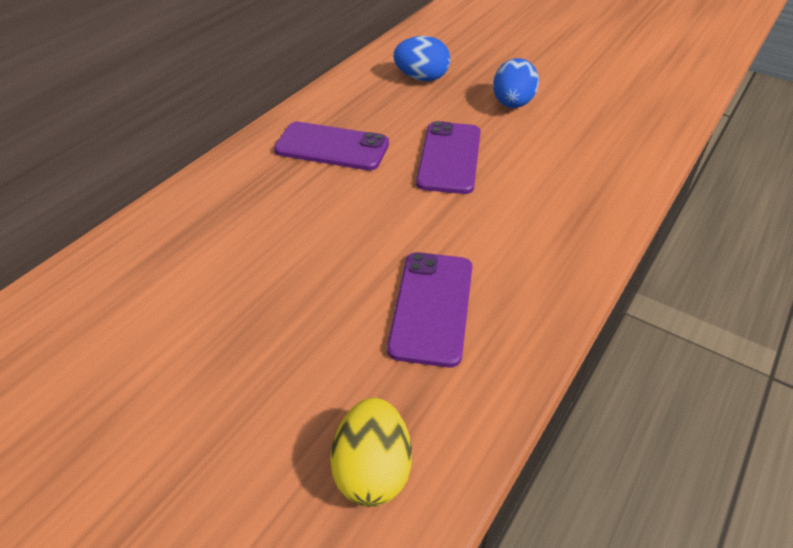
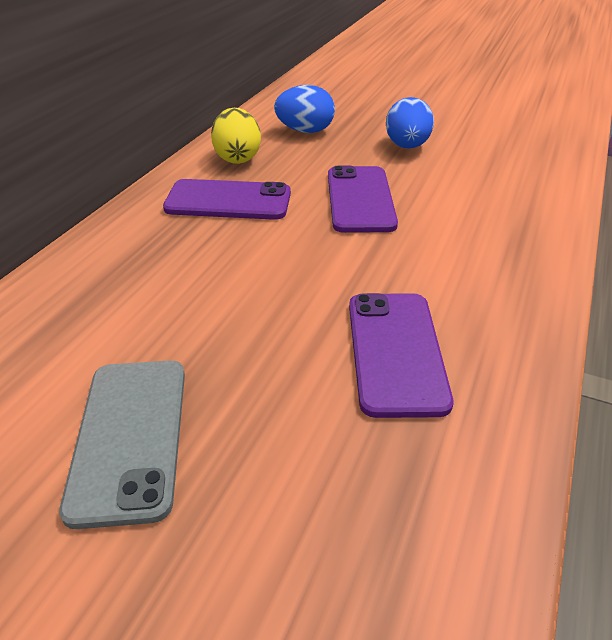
camera: 10 degrees left, 5 degrees down
(206, 348) = (130, 437): none -> grey phone
(372, 470) = (391, 561): yellow egg -> yellow egg (237, 158)

